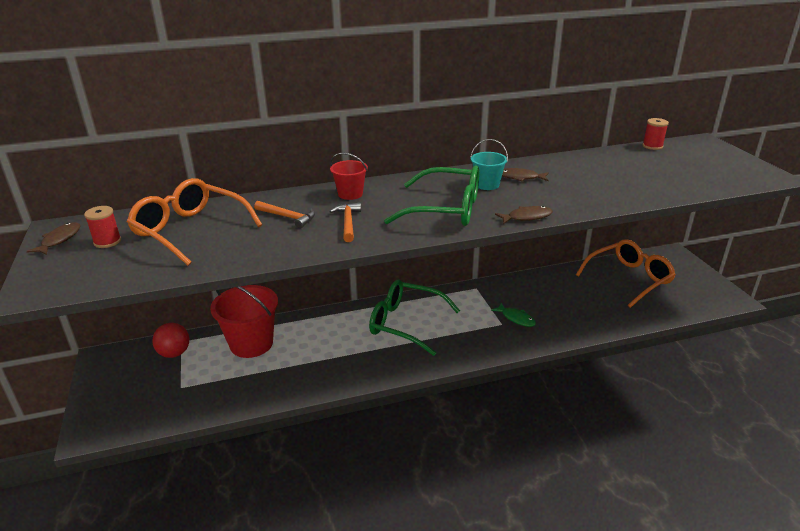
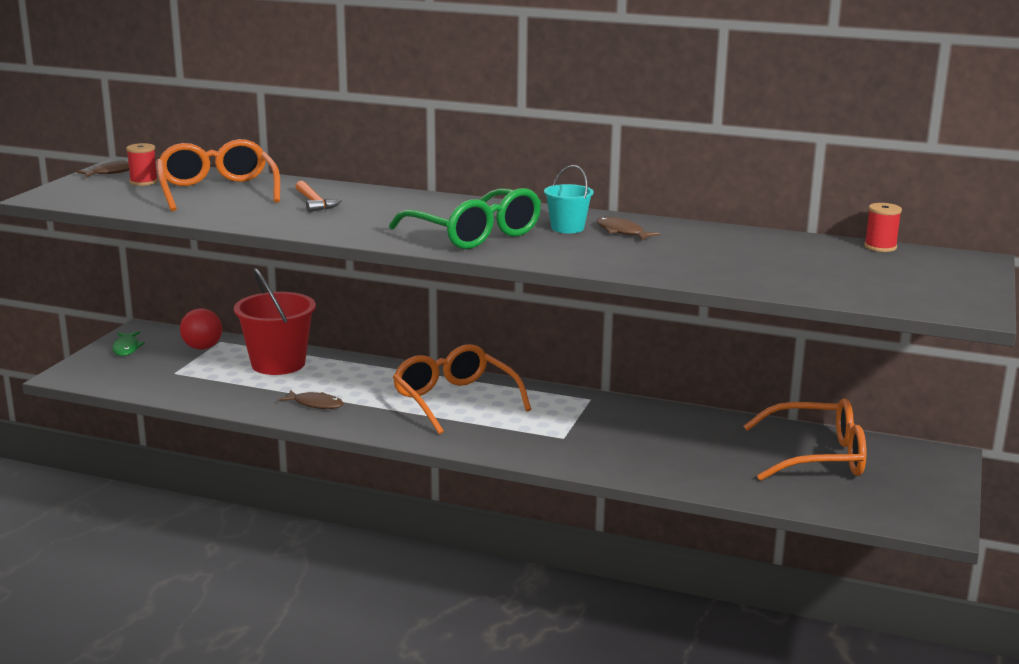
camera: 35 degrees right, 10 degrees down
(348, 223) = (359, 219): orange hammer -> none
(350, 194) = (408, 201): red bucket -> none
(406, 323) = (455, 400): green glasses -> orange glasses
(516, 318) = (590, 439): green fish -> green fish (126, 348)
(527, 217) = (544, 260): brown fish -> brown fish (315, 404)

